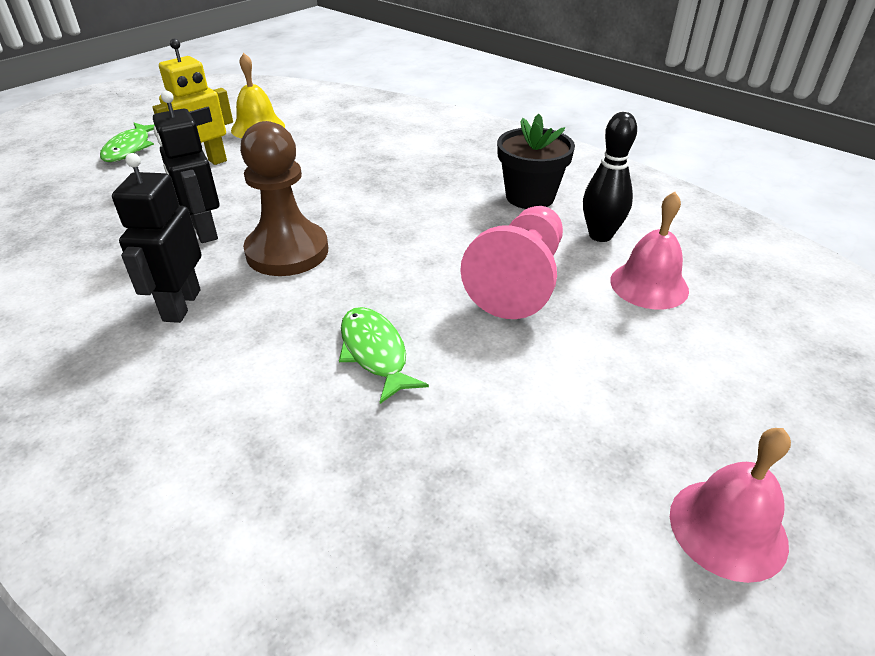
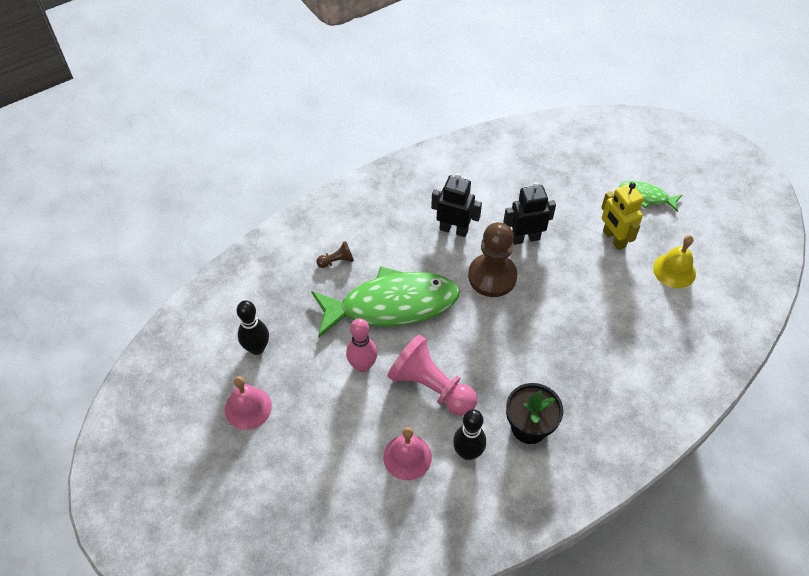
camera: 105 degrees right, 15 degrees up
(273, 466) = (337, 261): none -> brown pawn
(375, 353) = (392, 305): green fish -> green fish, size x2.16
(523, 365) = (362, 365): none -> pink bowling pin
(574, 563) = (257, 348): none -> black bowling pin

